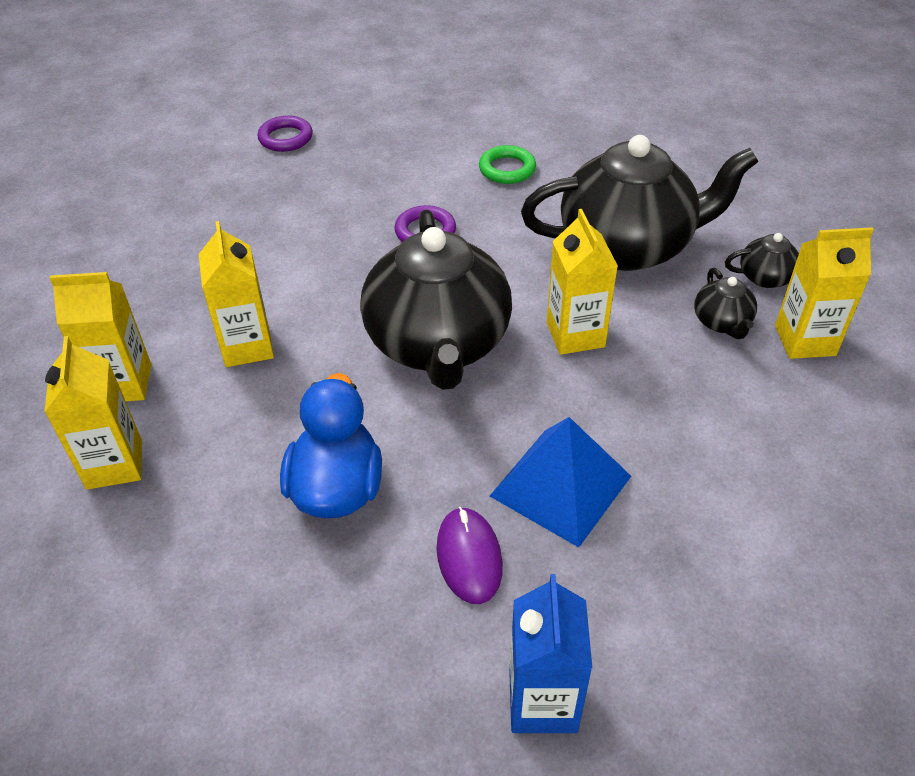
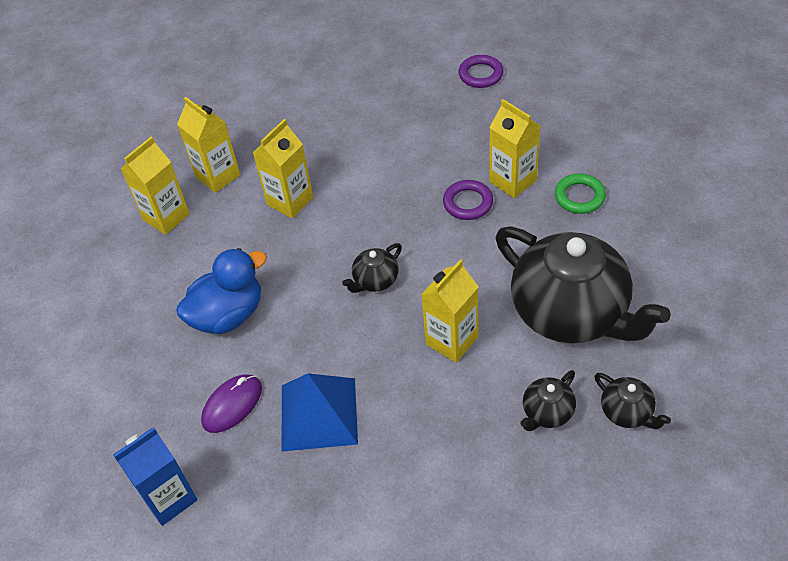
camera: 55 degrees right, 5 degrees up
(438, 344) = (375, 280): black teapot -> black teapot, size x0.42
(805, 340) = (579, 472): yellow carton -> yellow carton (512, 181)

